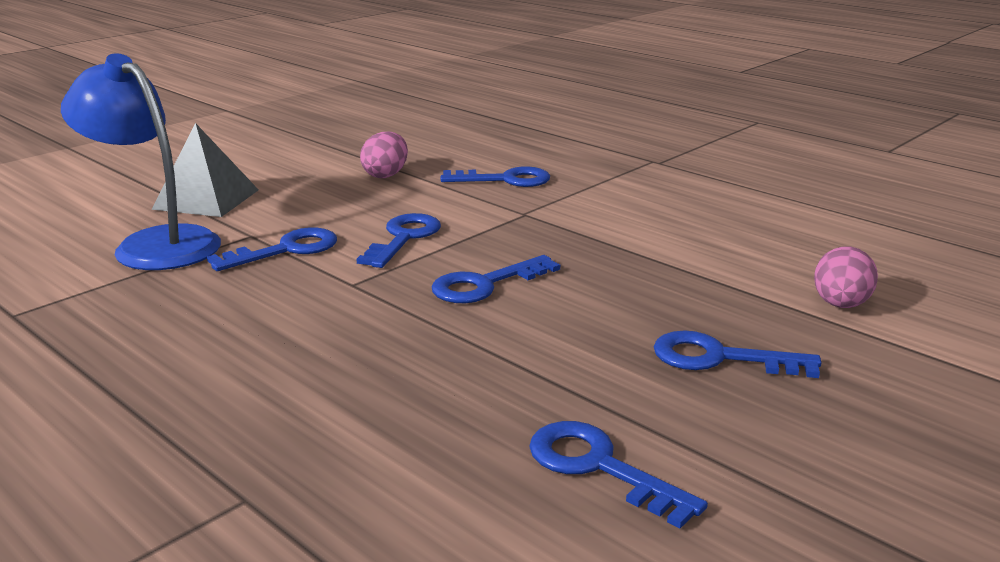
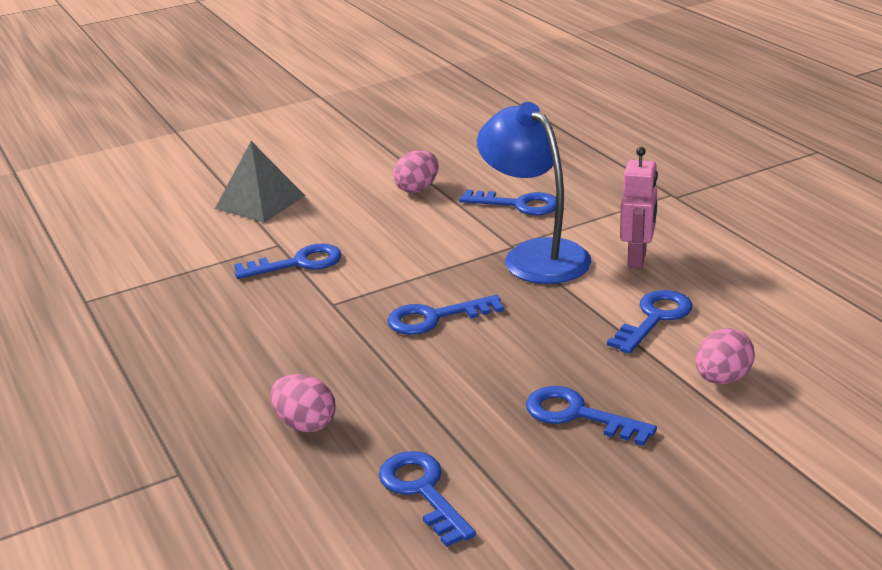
camera: 20 degrees right, 5 degrees up
(155, 244) = (204, 245): blue lamp -> blue lamp (535, 255)
(394, 412) = (305, 424): none -> pink egg
(404, 238) = (396, 261): blue key -> blue key (655, 318)
(664, 213) = (637, 259): none -> pink robot

